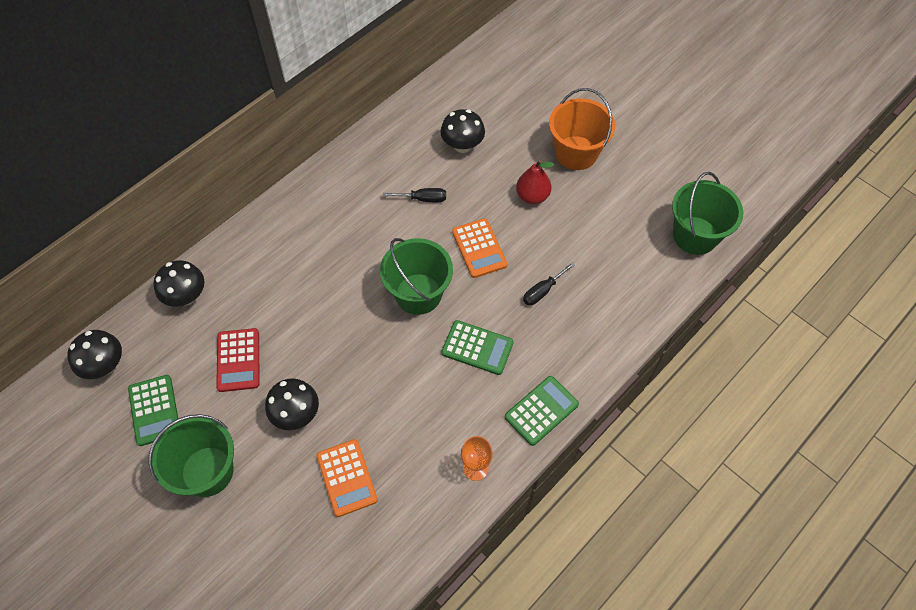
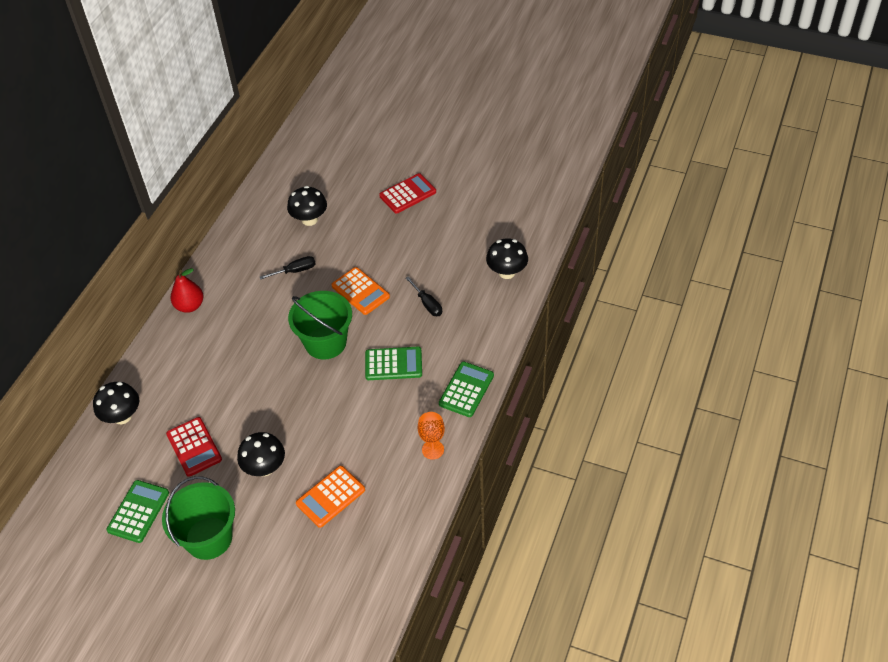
camera: 20 degrees left, 10 degrees down
(105, 365) = (75, 495): black mushroom -> black mushroom (507, 272)
(154, 410) = (138, 511): green calculator -> green calculator turned 120 degrees counterclockwise
(347, 478) = (330, 497): orange calculator -> orange calculator turned 90 degrees clockwise
(532, 196) = (386, 238): red pear -> red pear (190, 306)
(542, 291) = (427, 304): black screwdriver -> black screwdriver turned 60 degrees counterclockwise
(576, 153) = (407, 194): orange bucket -> red calculator
(695, 235) = (530, 222): green bucket -> none

